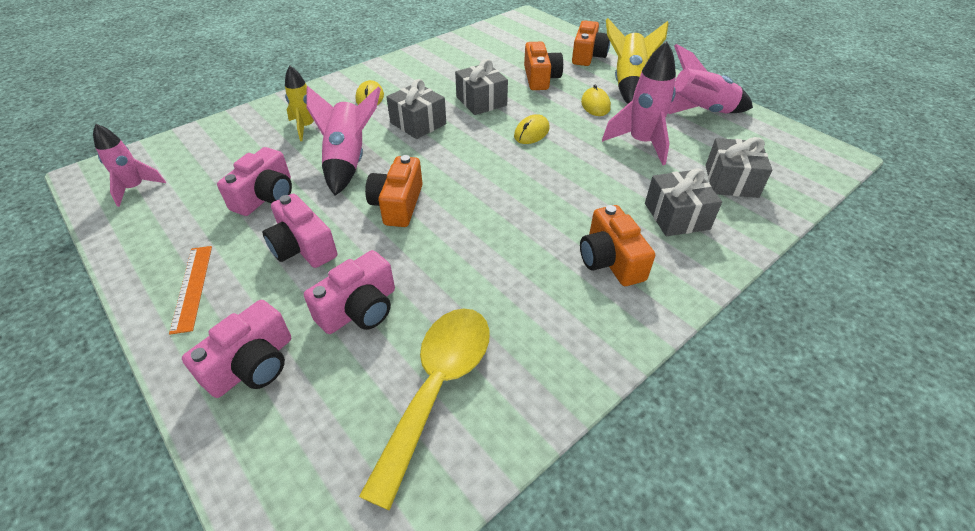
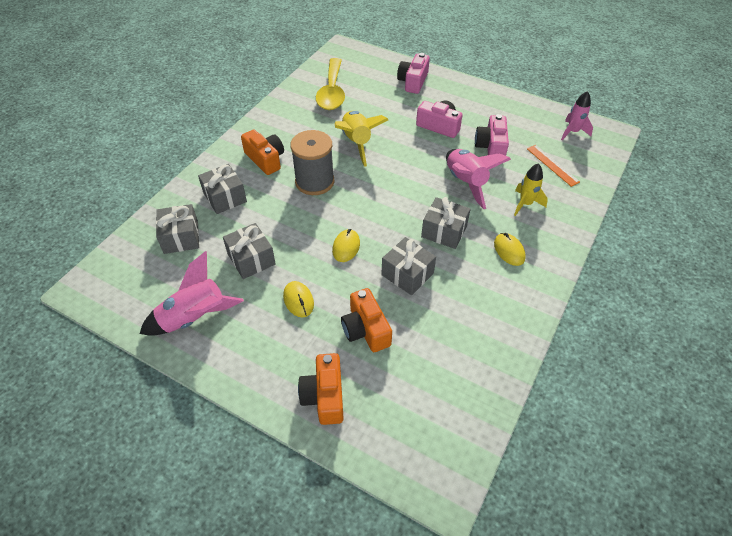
camera: 160 degrees right, 5 degrees up
(192, 287) = (472, 98): orange ruler -> orange ruler (552, 165)
(359, 309) = (385, 108): pink camera -> none
(398, 204) = (407, 161): orange camera -> none
(542, 207) = (314, 182): none -> grey spool
(628, 84) = (269, 346): yellow rocket -> yellow rocket (357, 143)
(641, 143) = (251, 259): pink rocket -> grey gift

